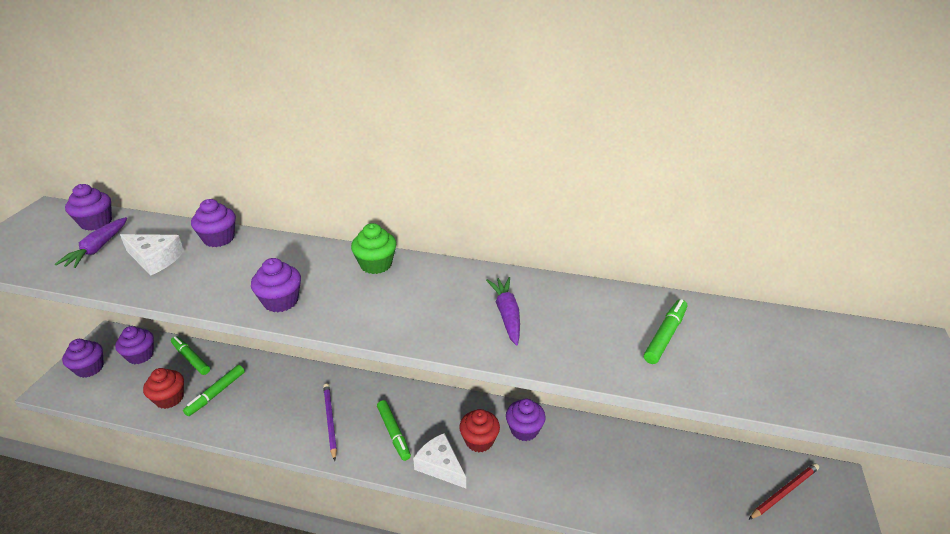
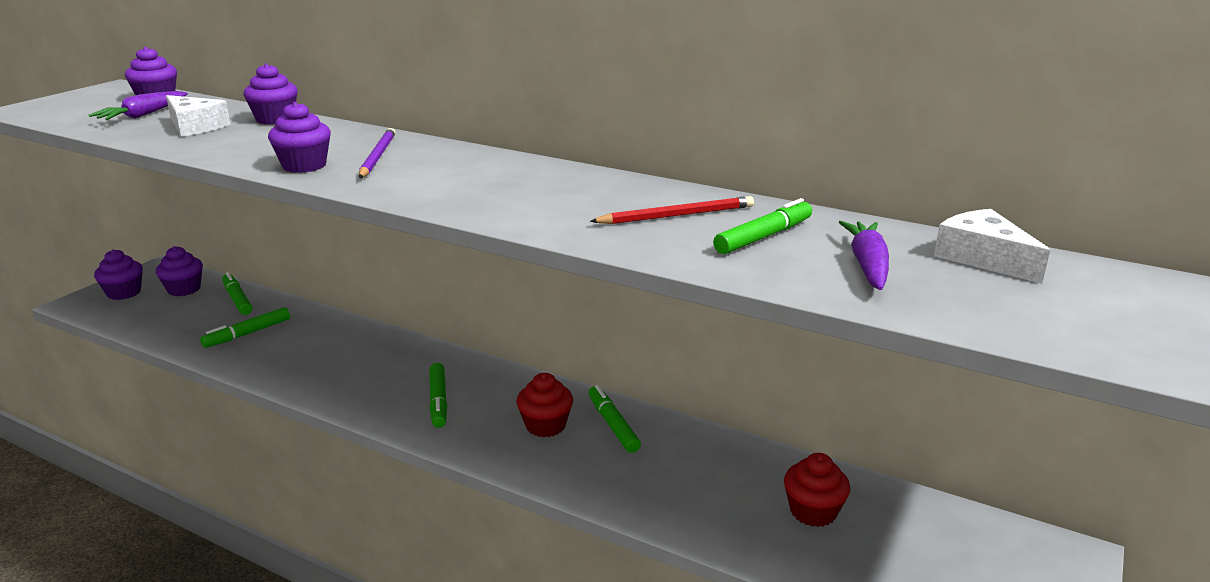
camera: 15 degrees right, 10 degrees down
(169, 398) = (194, 330): red cupcake -> red cupcake (813, 511)
(330, 420) = (366, 377): purple pencil -> purple pencil (377, 156)
(376, 264) = (436, 151): green cupcake -> none
(440, 466) = (480, 441): white cheese -> white cheese (983, 258)
(507, 315) = (564, 201): purple carrot -> purple carrot (867, 265)
(524, 430) = (612, 425): purple cupcake -> green marker
(784, 492) = (973, 554): red pencil -> red pencil (677, 215)

